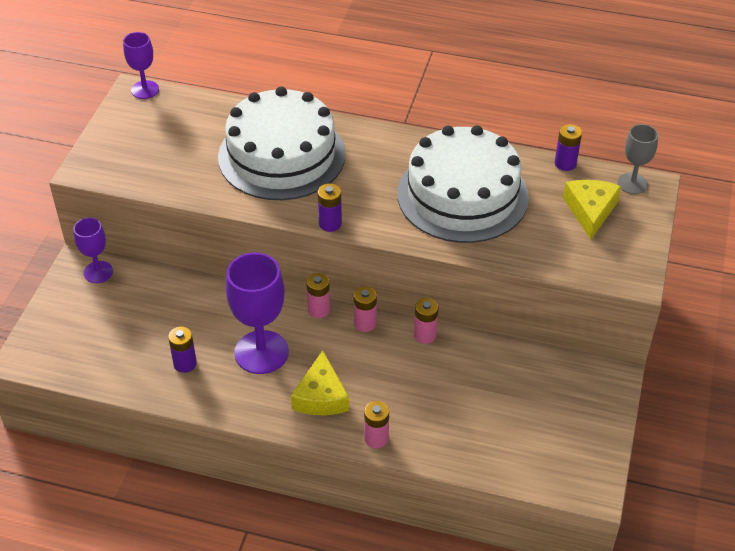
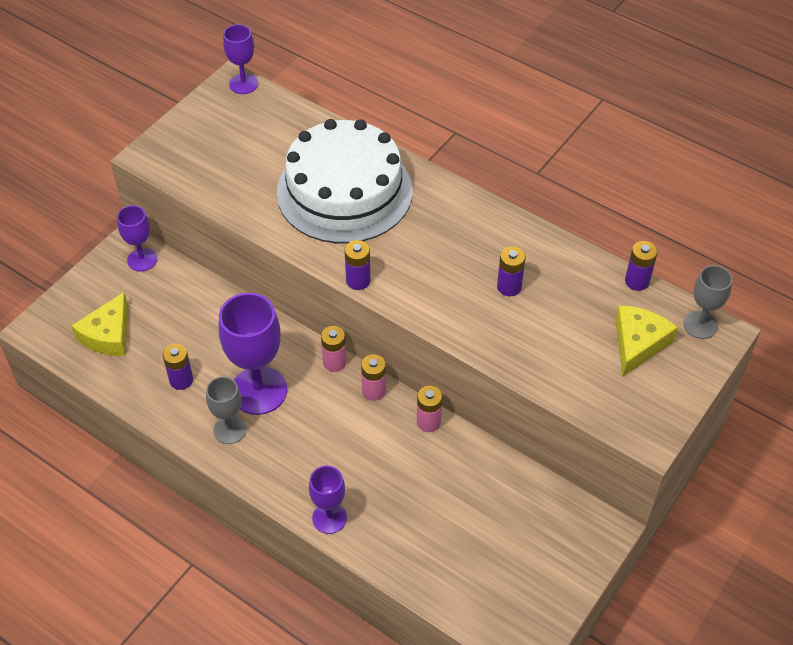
camera: 20 degrees right, 5 degrees up
(250, 392) = (230, 430): none -> grey goblet
(321, 396) = (295, 456): yellow cheese -> yellow cheese (108, 335)
(376, 438) = (329, 518): pink battery -> purple goblet
(462, 195) = (509, 287): white cake -> purple battery

